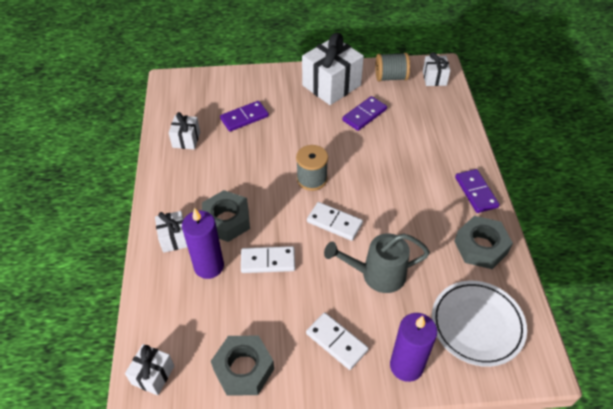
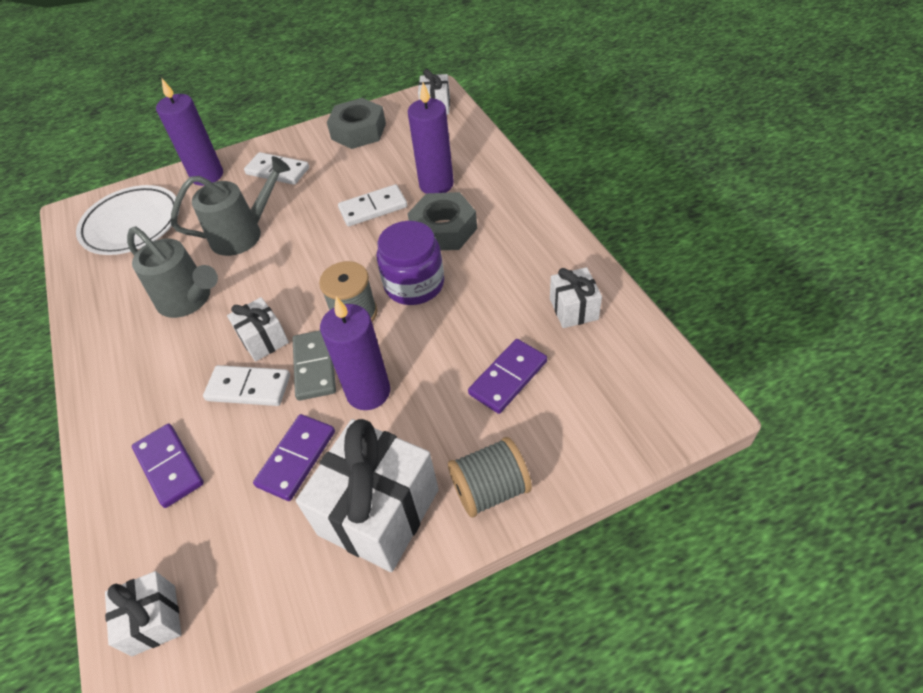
camera: 165 degrees right, 0 degrees up
(174, 238) = (493, 194): white gift -> white gift (263, 340)
(267, 186) = (414, 284): none -> purple jar
(319, 133) = (368, 392): none -> purple candle
(334, 222) = (306, 269): white domino -> white domino (248, 388)
(345, 155) = (314, 366): none -> grey domino
(390, 77) = (255, 585): grey spool -> grey spool (490, 489)
(422, 227) = (189, 300): none -> grey watering can
(476, 192) = (106, 373): purple domino -> purple domino (169, 466)
(480, 247) = (113, 301): grey nut -> none

